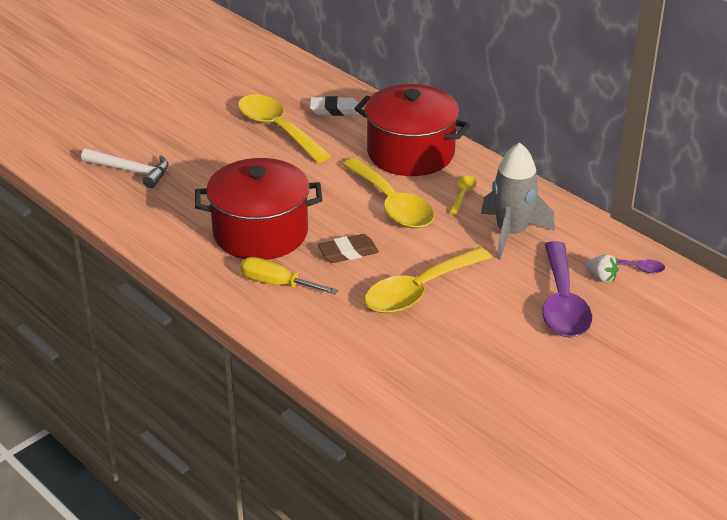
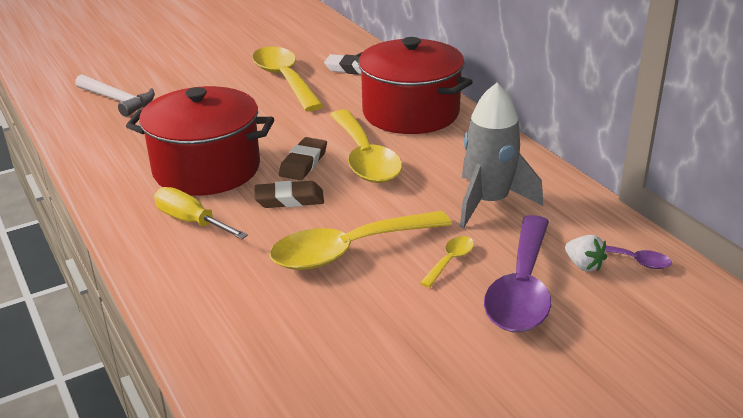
camera: 15 degrees right, 5 degrees down
(342, 216) = (303, 163): none -> brown eraser
(463, 194) = (449, 157): yellow spoon -> yellow spoon (450, 261)

